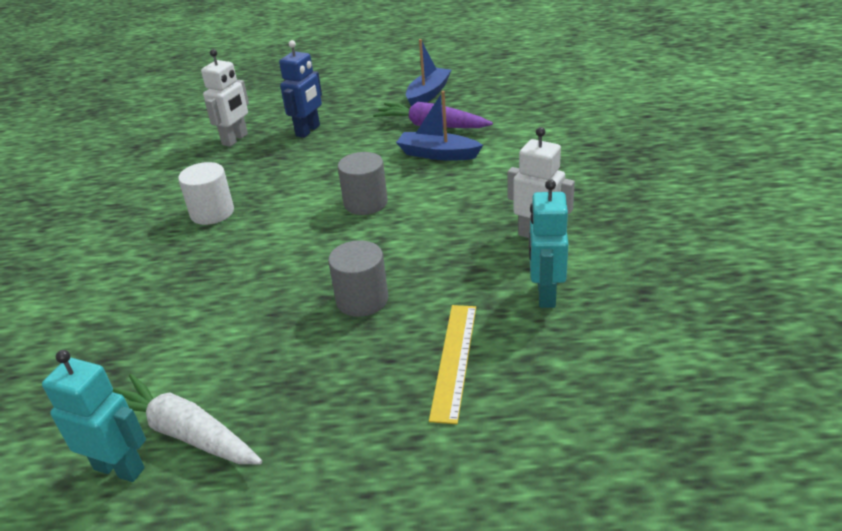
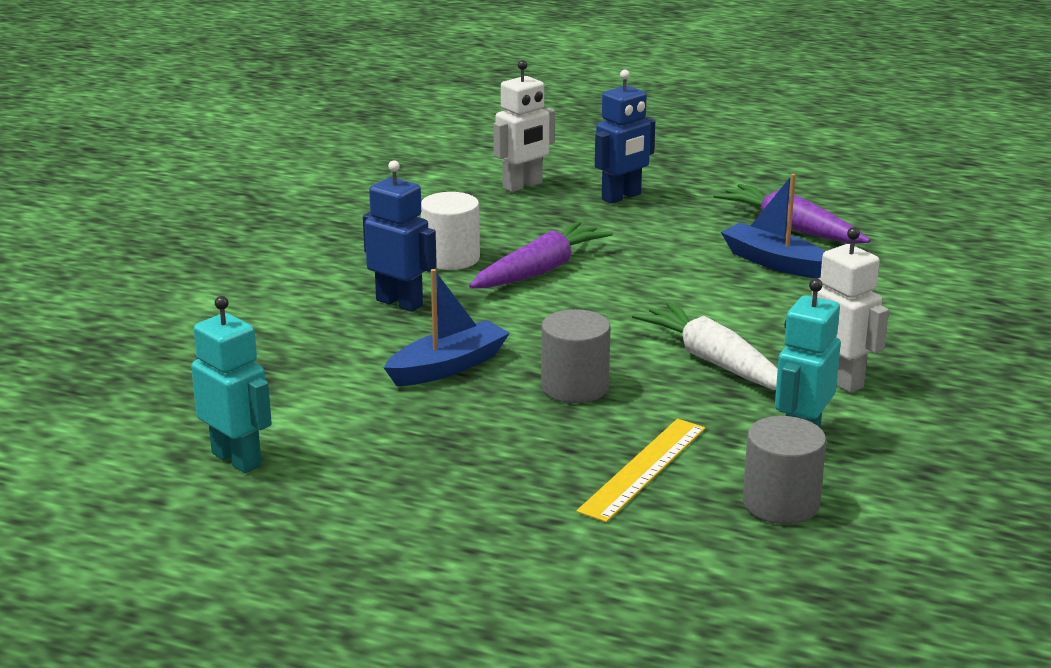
camera: 20 degrees right, 10 degrees down
(184, 432) = (314, 449): white carrot -> white carrot (713, 362)
(191, 263) = (400, 303): none -> blue robot
(283, 204) = (541, 270): none -> purple carrot
(365, 203) = (643, 293): grey cylinder -> grey cylinder (781, 504)
(428, 94) = (813, 189): blue boat -> blue boat (448, 367)

